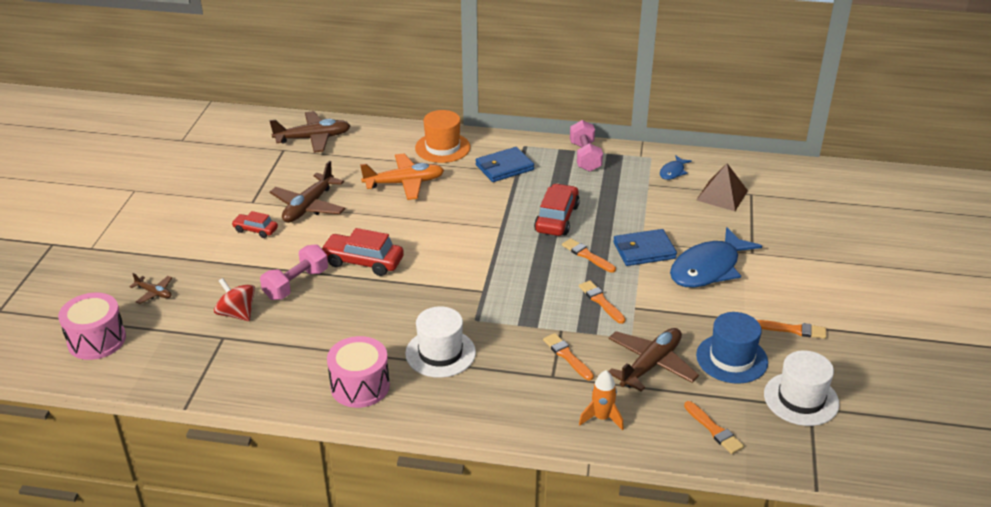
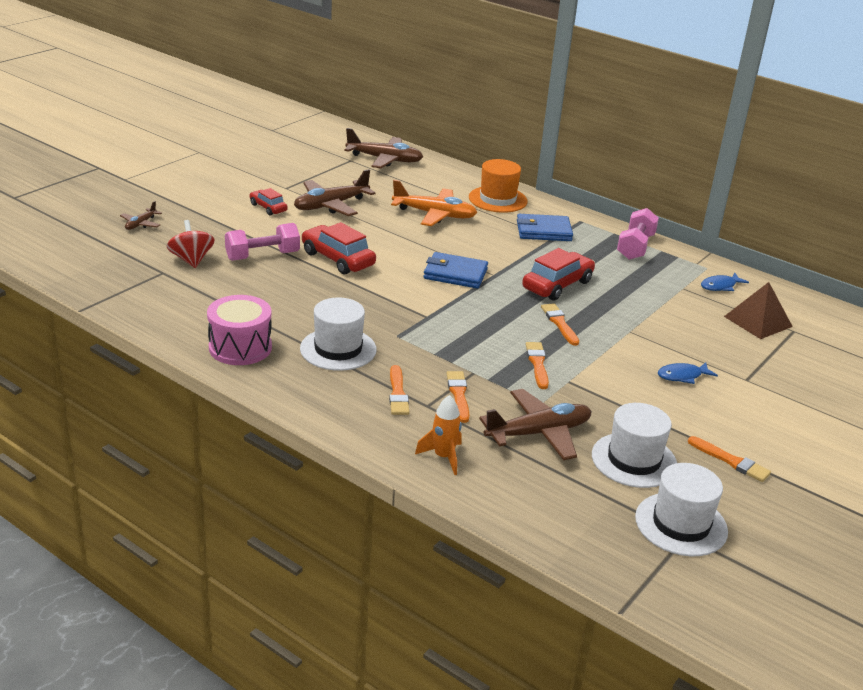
camera: 25 degrees right, 5 degrees down
(97, 340) = (63, 240): pink drum -> none
(154, 293) = (141, 224): brown plane -> brown plane turned 60 degrees clockwise
(644, 250) = (625, 339): blue wallet -> blue wallet (455, 274)
(708, 268) = (682, 376): blue fish -> blue fish, size x0.46
(714, 430) = (553, 512): orange brush -> orange brush (397, 393)
(731, 358) = (634, 460): blue hat -> white hat

